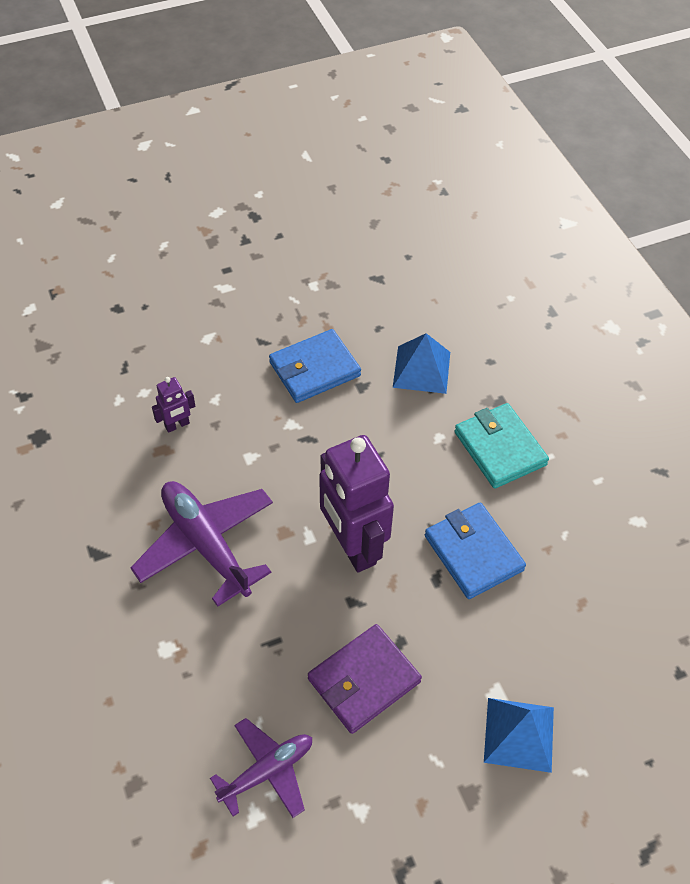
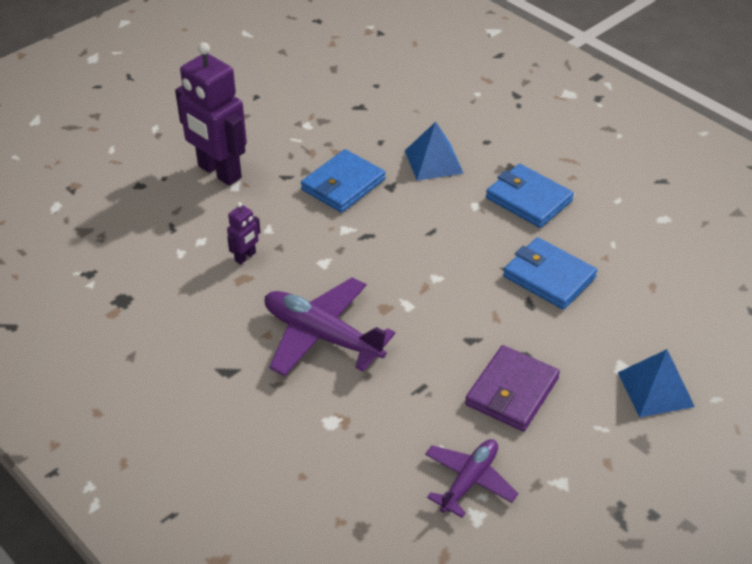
camera: 20 degrees left, 10 degrees down
(353, 546) = (448, 301): purple robot -> purple robot (219, 172)
(499, 448) = (528, 199): turquoise wallet -> blue wallet

